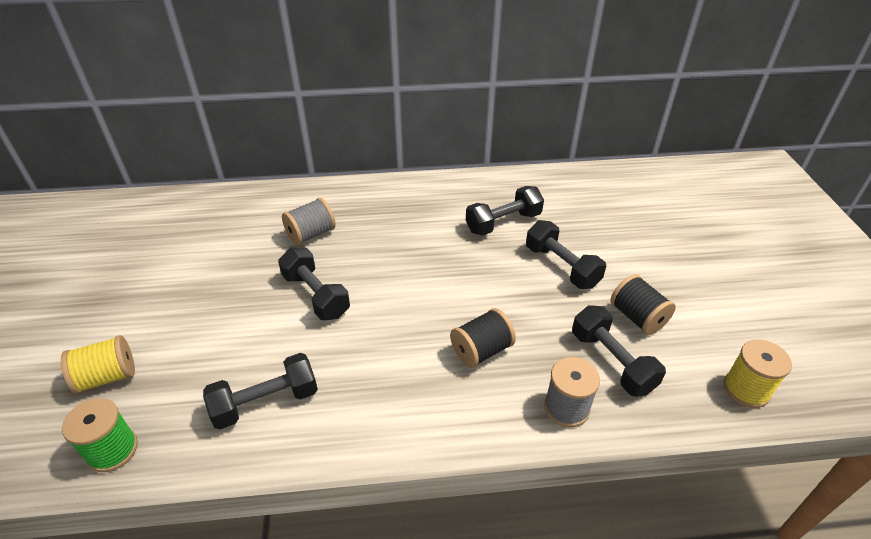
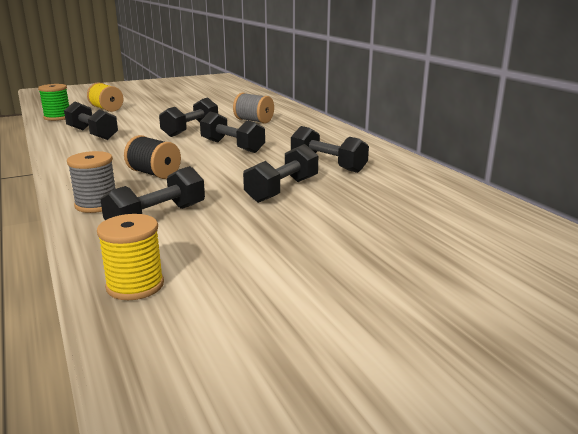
camera: 70 degrees right, 20 degrees down
(410, 272) = (232, 146): none -> black dumbbell
(637, 317) = (227, 225): black spool -> none

